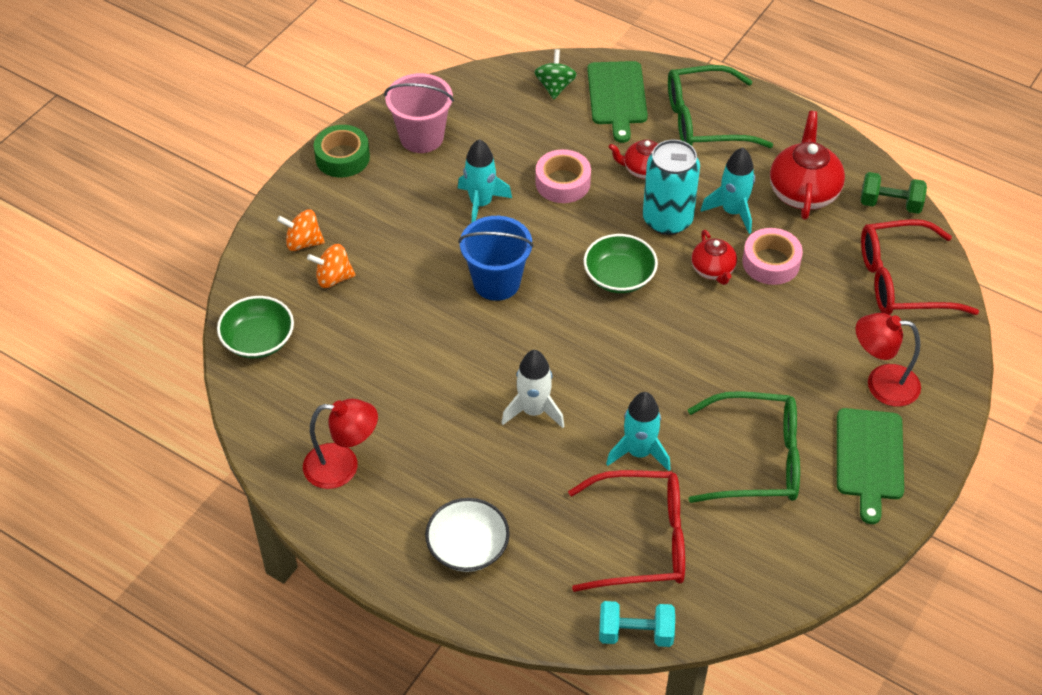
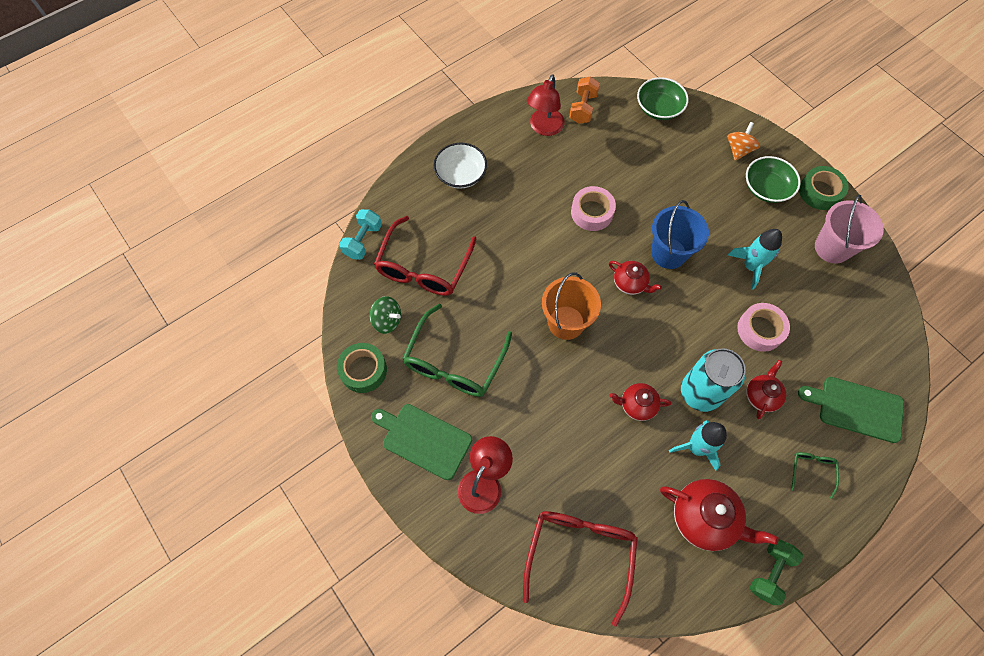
camera: 110 degrees right, 15 degrees up
(288, 429) = (583, 108): none -> orange dumbbell
(333, 278) = (701, 159): orange spinning top -> none
(533, 411) = (547, 240): white rocket -> none
(555, 87) = (877, 362): green spinning top -> green spinning top (387, 320)
(558, 310) = (630, 283): none -> red teapot
(619, 276) = (650, 335): green bowl -> green bowl (766, 188)
(639, 452) = (490, 290): turquoise rocket -> none
(644, 360) = (566, 322): none -> orange bucket
(705, 121) = (811, 470): green glasses -> green glasses, size x0.45
(771, 262) = (632, 454): pink tape -> pink tape (592, 212)
(822, 556) = (363, 370): none -> green tape
(890, 204) = (671, 591): green dumbbell -> green dumbbell (770, 572)

